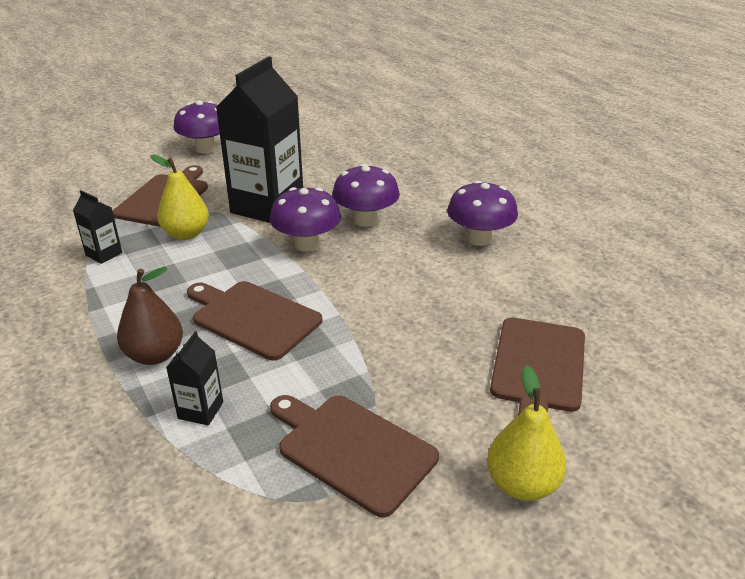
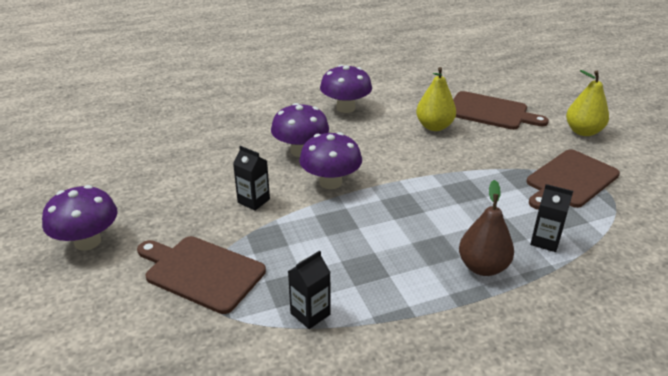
camera: 80 degrees left, 0 degrees up
(186, 234) = (288, 253): yellow pear -> yellow pear (434, 126)
(253, 318) = (434, 214): brown cutting board -> none
(267, 206) = (253, 201): black carton -> black carton, size x0.43

